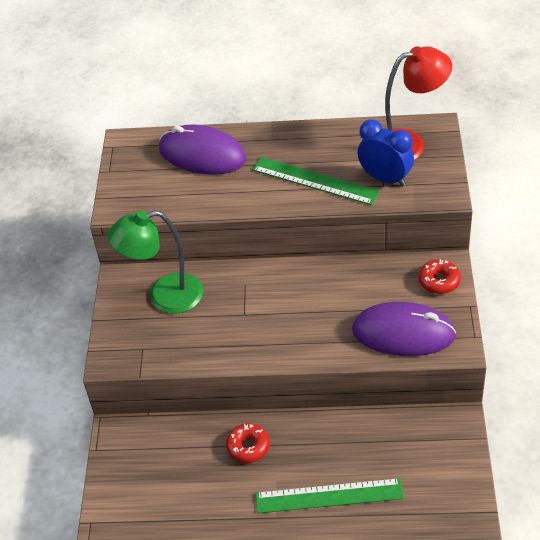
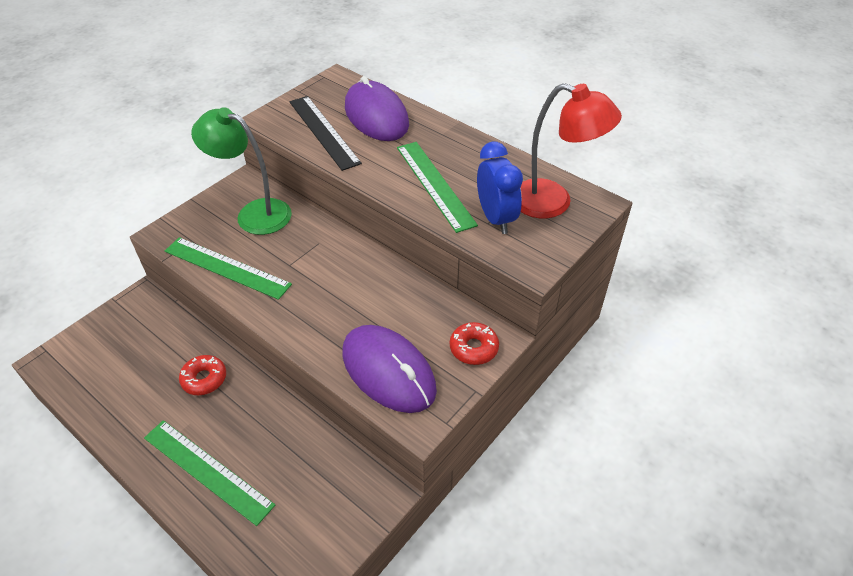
camera: 35 degrees right, 0 degrees up
(177, 191) = (323, 131): none -> black ruler
(199, 348) = (227, 267): none -> green ruler

